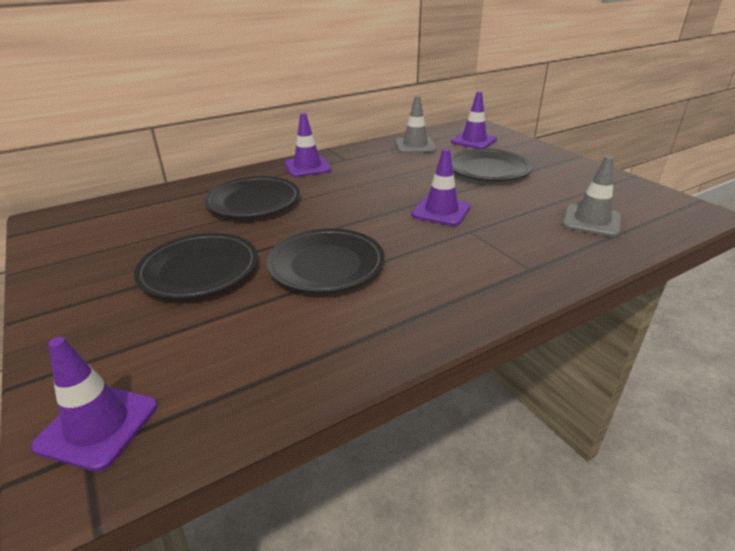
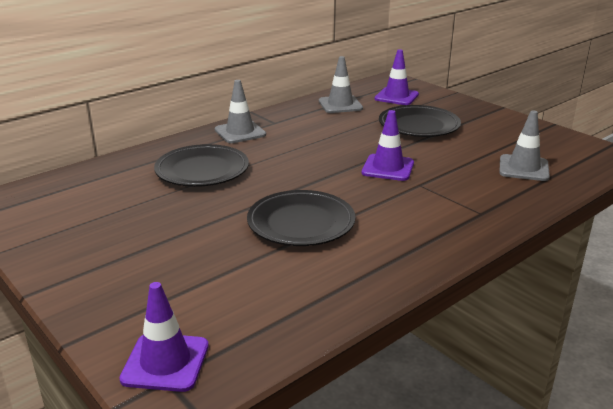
camera: 10 degrees left, 5 degrees down
(199, 270) = (183, 237): black plate -> none
(307, 167) = (240, 132): purple traffic cone -> grey traffic cone

